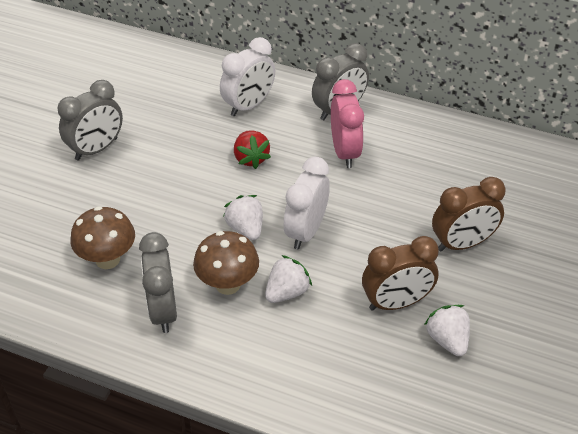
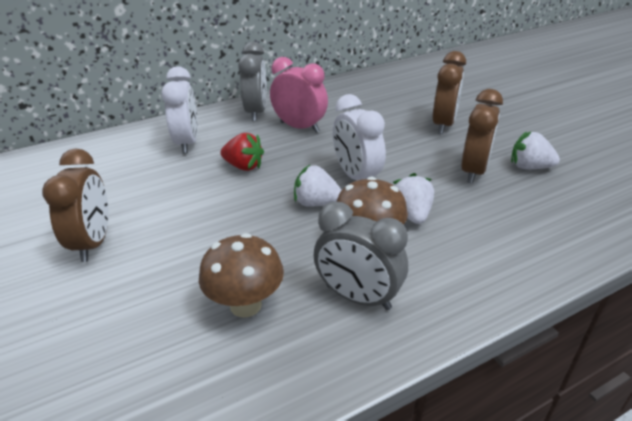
camera: 50 degrees left, 10 degrees down
(96, 149) = (93, 242): grey clock -> brown clock

